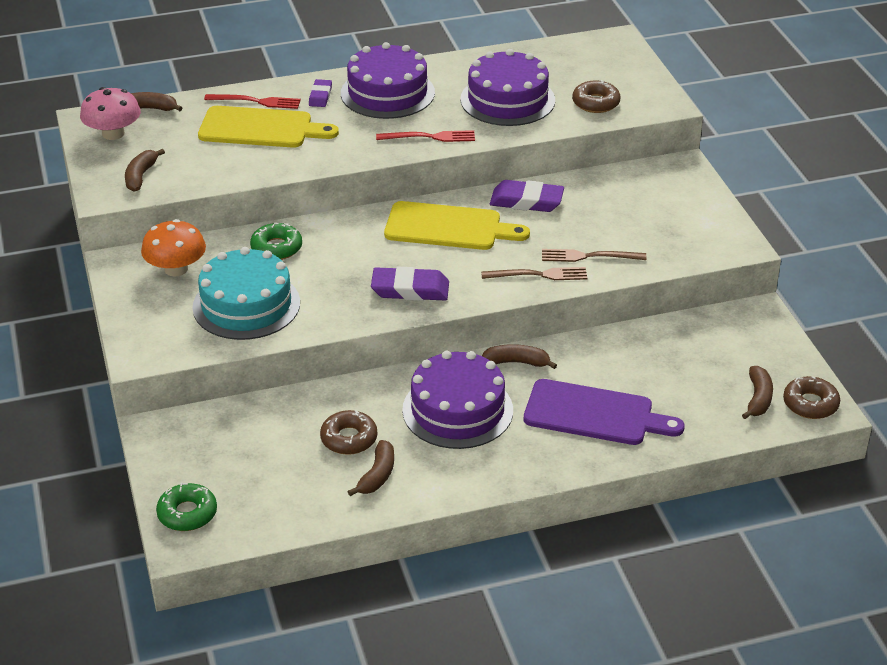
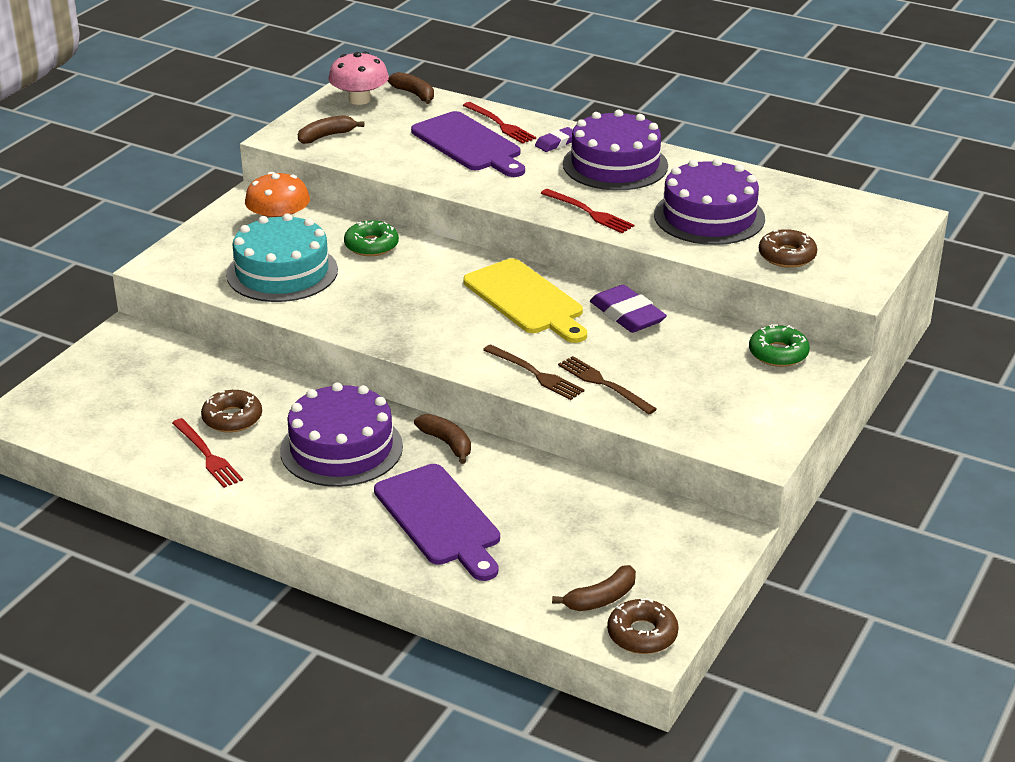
camera: 45 degrees right, 5 degrees down
(187, 513) = (51, 398): green donut -> green donut (778, 353)
(261, 128) = (469, 144): yellow cutting board -> purple cutting board
(377, 475) = (207, 455): brown banana -> red fork
(410, 289) = (415, 327): purple eraser -> none

